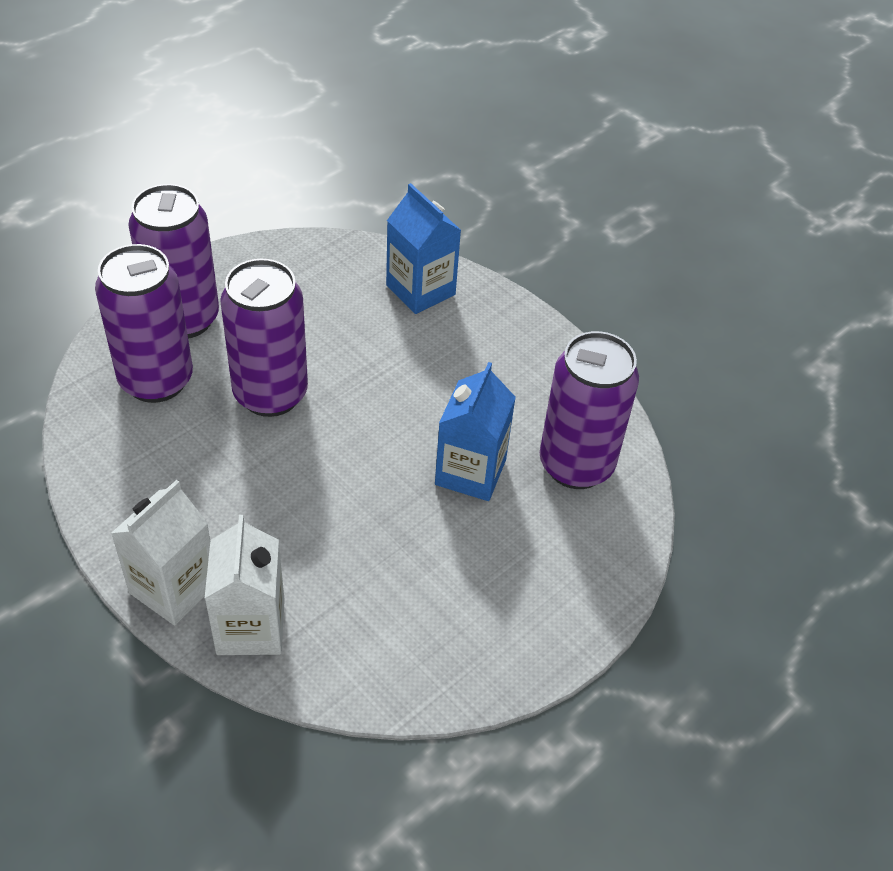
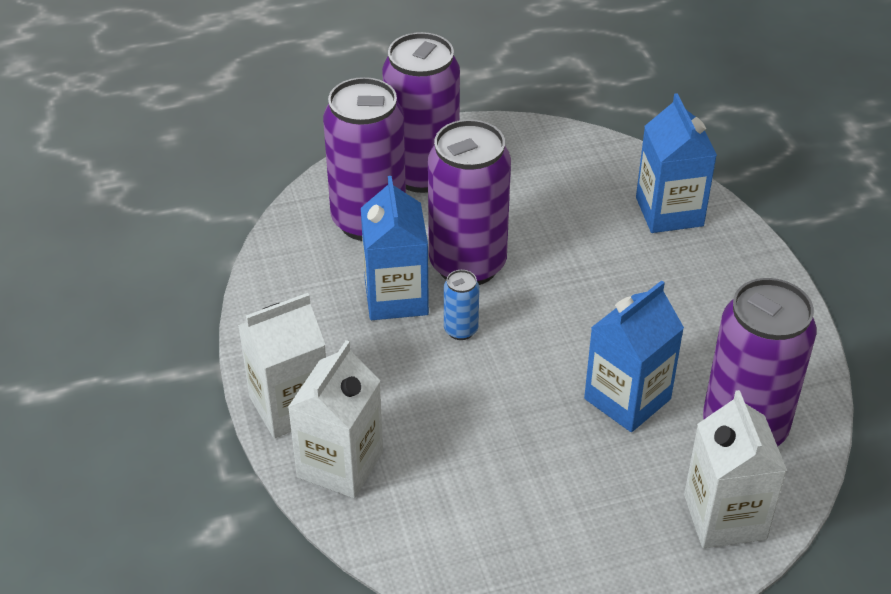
camera: 30 degrees right, 5 degrees down
(220, 446) = (396, 297): none -> blue carton
(295, 458) = (461, 330): none -> blue can
(599, 548) = (725, 517): none -> white carton

